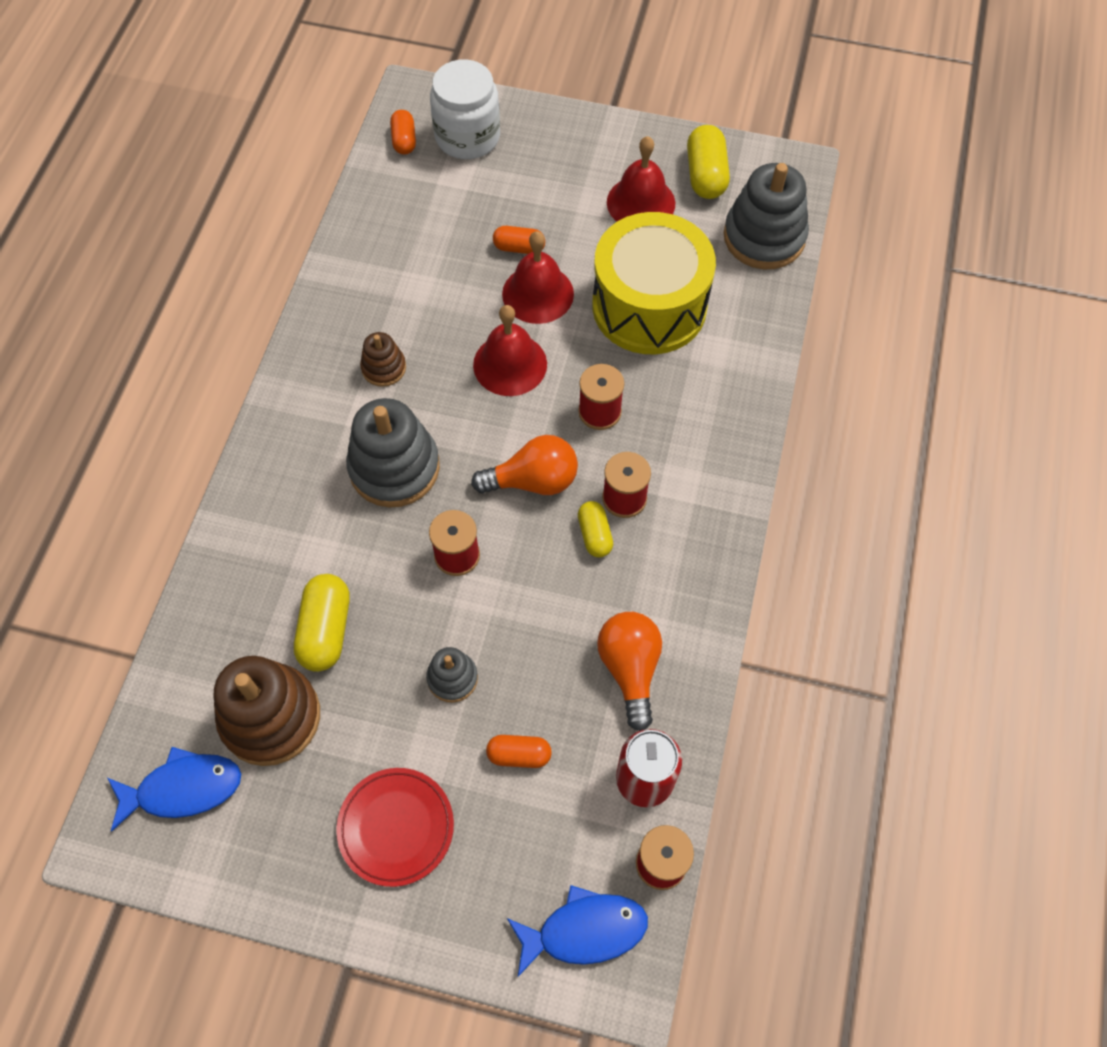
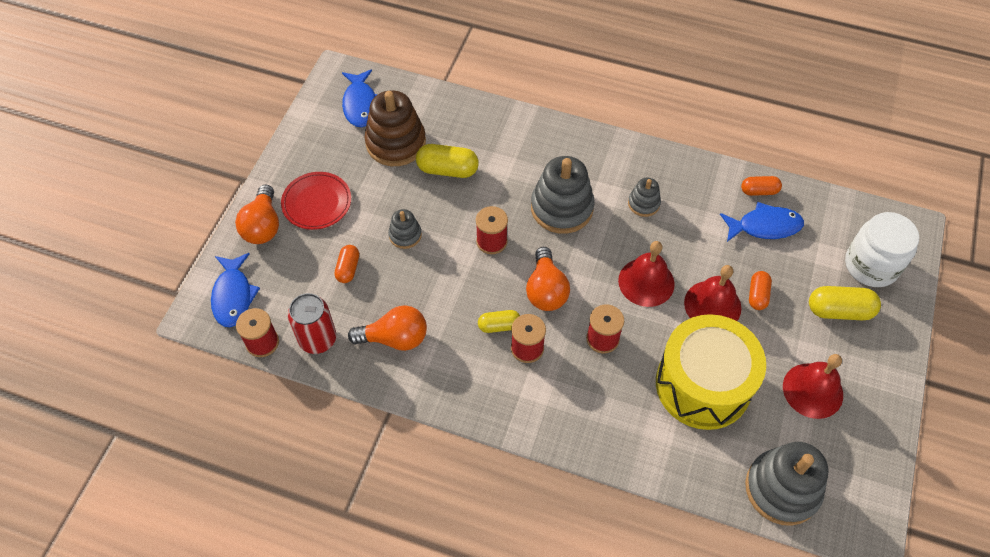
camera: 95 degrees right, 5 degrees down
(383, 368) = (643, 203): brown stacking toy -> grey stacking toy
(404, 140) = (861, 221): orange capsule -> orange capsule (759, 191)
(415, 235) = (765, 226): none -> blue fish
(446, 911) = (263, 226): none -> orange light bulb
(705, 175) = (850, 448): yellow capsule -> yellow capsule (839, 311)

